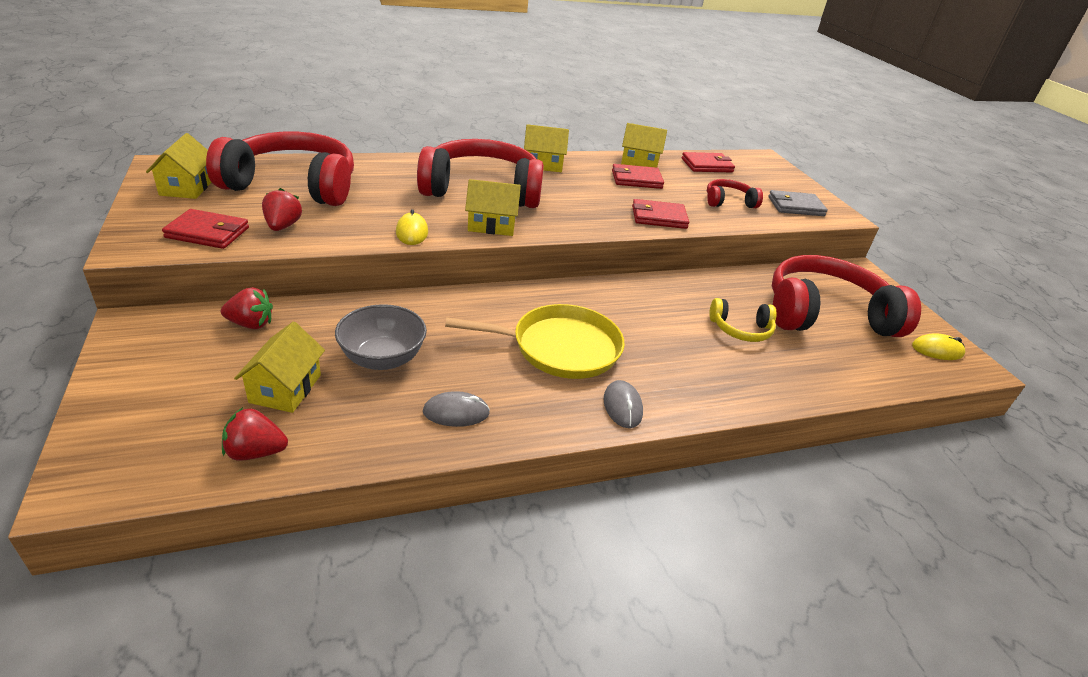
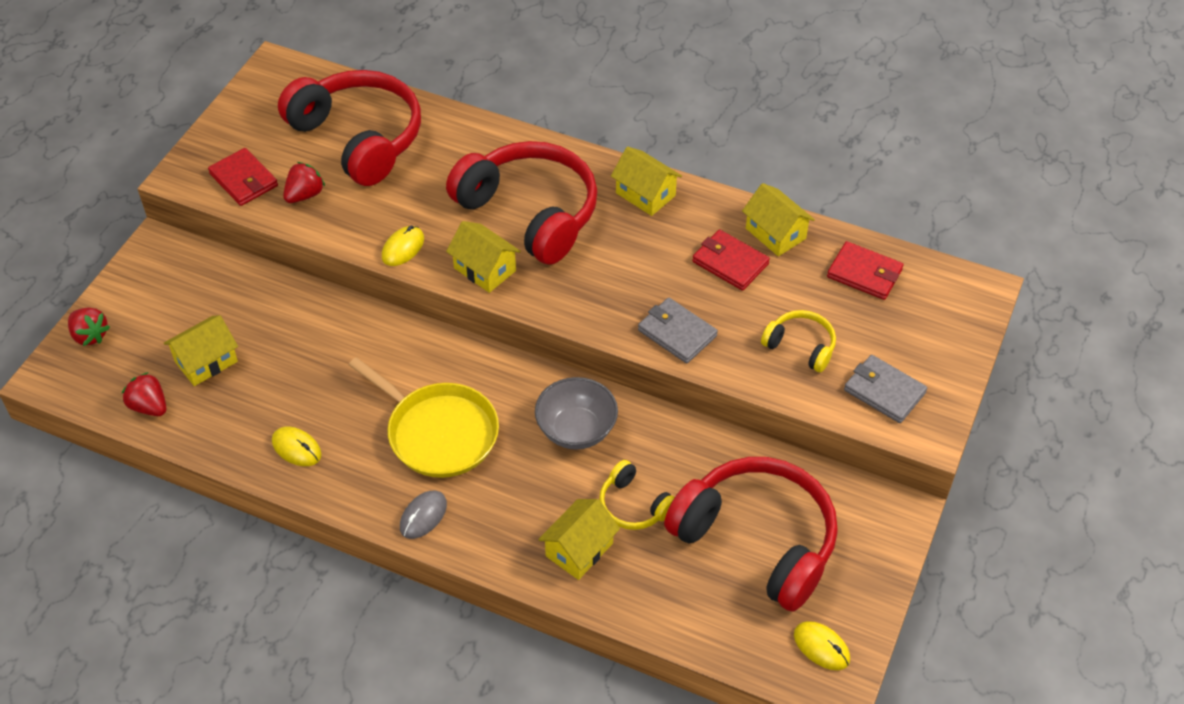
camera: 45 degrees right, 15 degrees up
(187, 187) = (271, 108): yellow house -> yellow house (579, 549)
(251, 324) = (231, 284): red strawberry -> red strawberry (90, 335)
(382, 358) = (292, 368): grey bowl -> grey bowl (576, 430)
(456, 412) = (296, 448): grey mouse -> yellow mouse
(658, 217) = (677, 333): red wallet -> grey wallet
(728, 202) = (801, 346): red headphones -> yellow headphones

